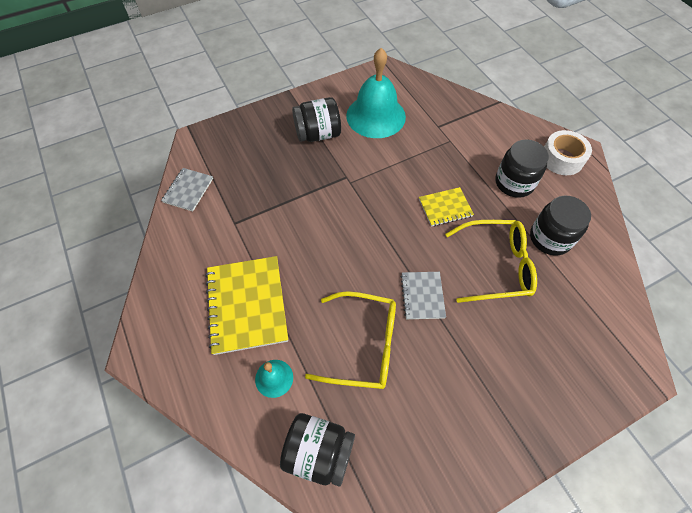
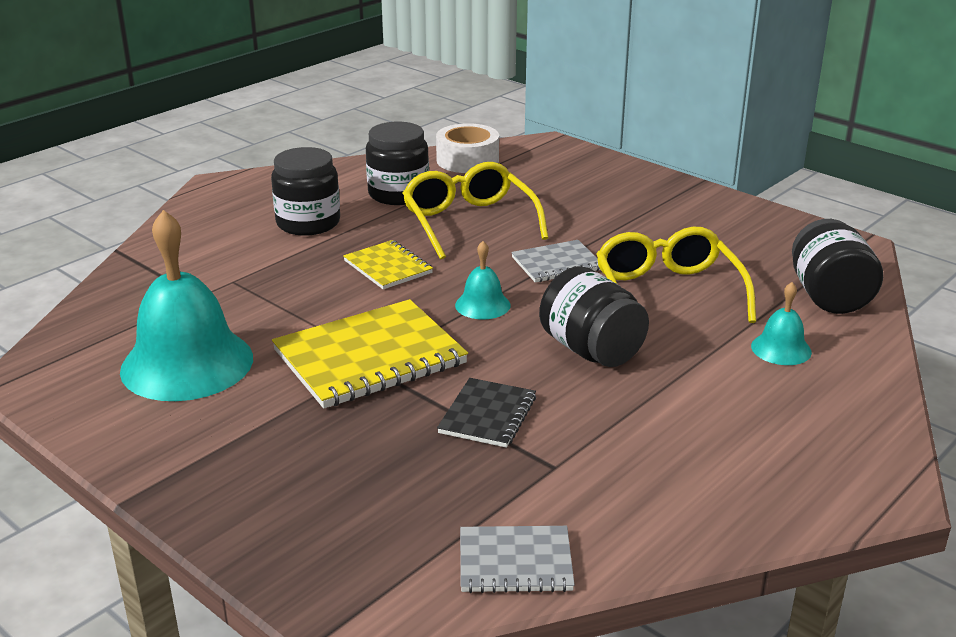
camera: 110 degrees left, 30 degrees down
(247, 305) = (700, 403): yellow notebook -> yellow notebook (370, 357)
(284, 210) = (487, 415): none -> black notebook
(318, 134) = (265, 422): black jar -> black jar (591, 350)
(385, 240) = (482, 305): none -> turquoise bell
(561, 158) = (242, 195): white tape -> white tape (467, 160)

